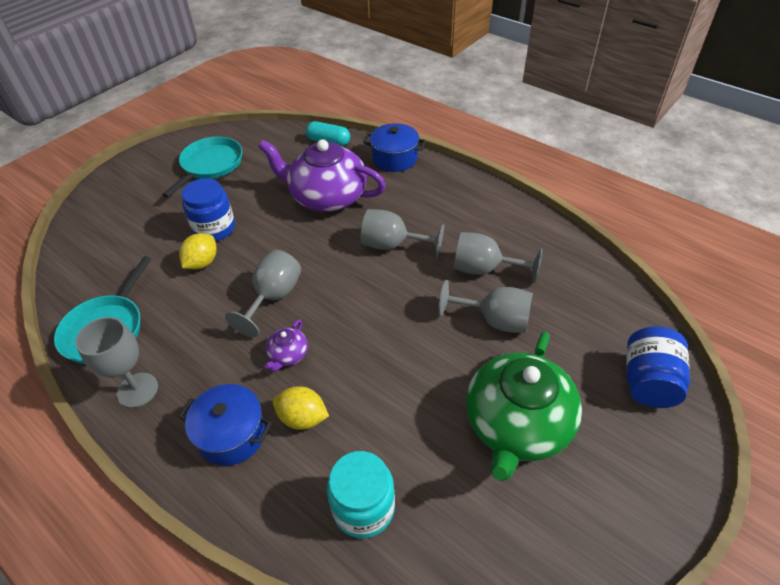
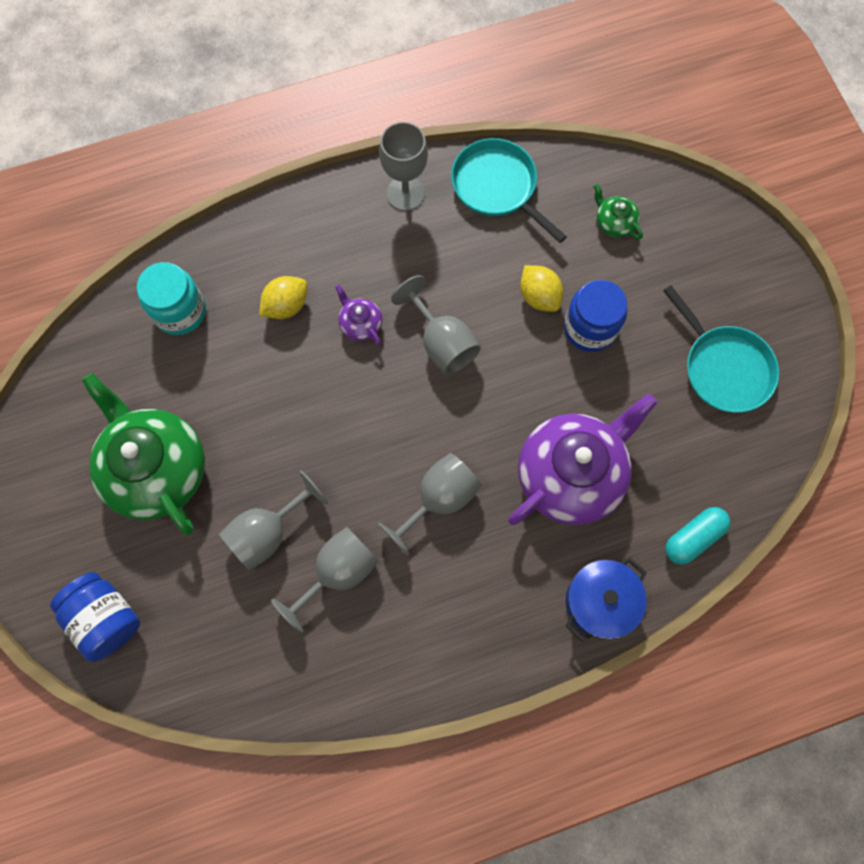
camera: 120 degrees right, 25 degrees up
(116, 250) = (614, 222): none -> green teapot
(232, 434) = (309, 247): blue pot -> none

